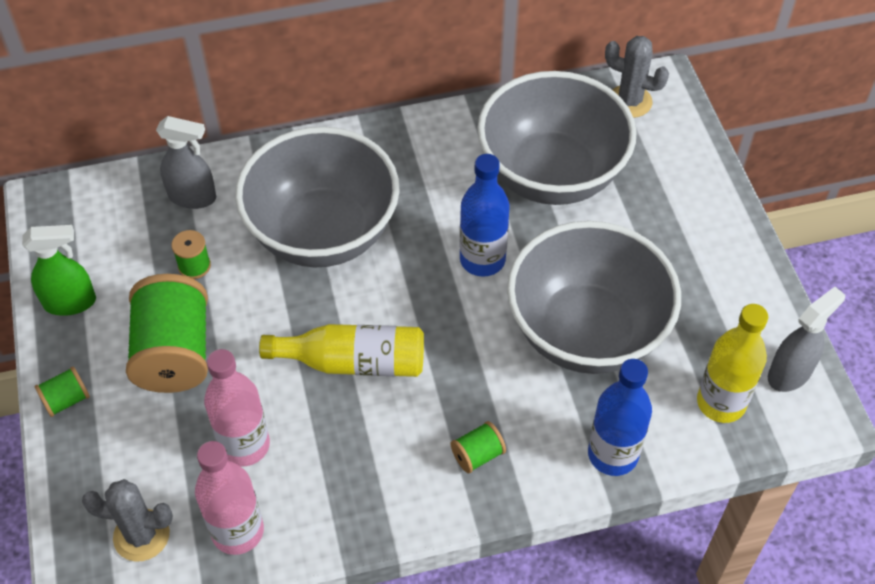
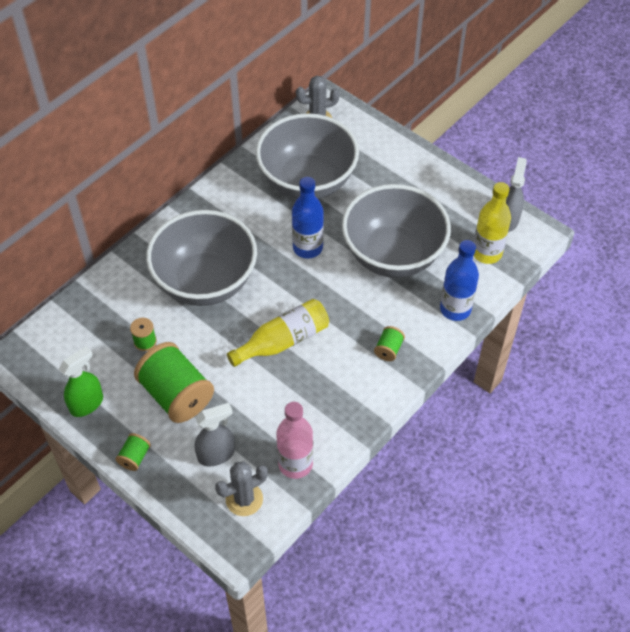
camera: 35 degrees left, 0 degrees up
(193, 197) = (109, 304): grey spray bottle -> grey spray bottle (216, 454)
(244, 445) = (260, 419): pink bottle -> none

